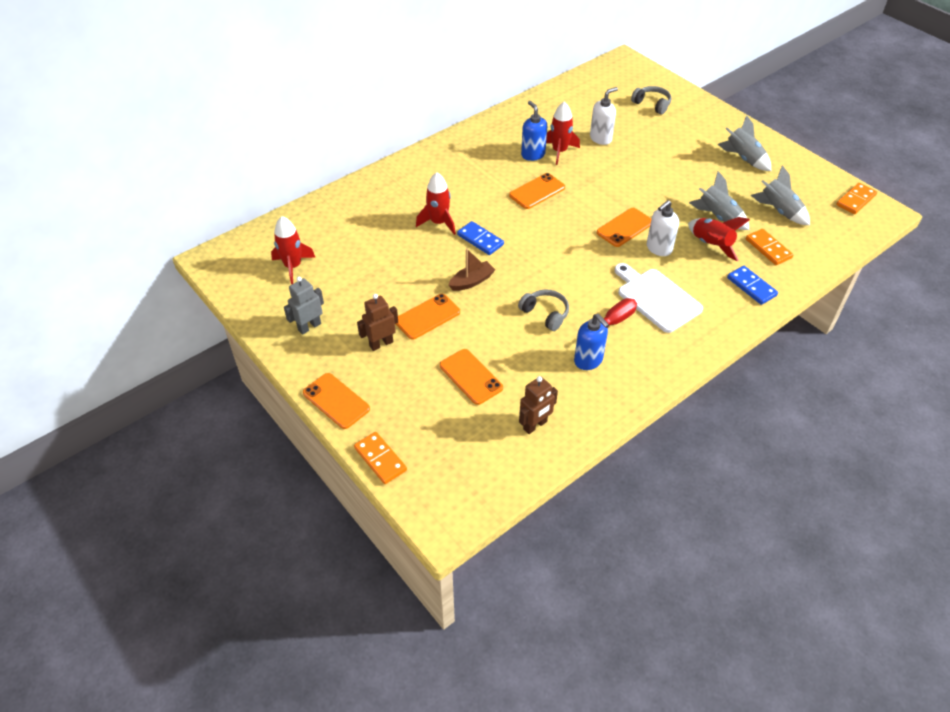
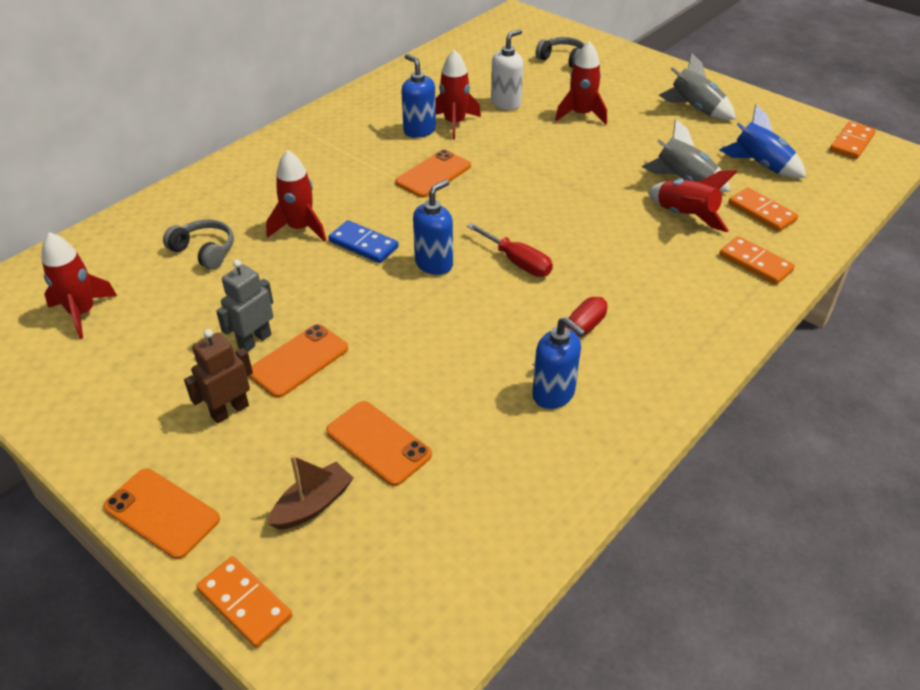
camera: 10 degrees left, 5 degrees down
(309, 327) = (111, 399): grey robot -> grey robot (254, 341)
(472, 281) = (359, 302): brown boat -> brown boat (313, 504)
(526, 260) = (434, 264): none -> blue soap dispenser
(535, 425) = (493, 506): brown robot -> none
(545, 314) = (476, 334): grey headphones -> grey headphones (204, 251)
(583, 265) = (517, 262): none -> red screwdriver
(625, 228) = (563, 207): orange phone -> none
(655, 154) = (581, 114): none -> red rocket
(656, 298) = (630, 293): white cutting board -> none
(658, 248) = (616, 228): white soap dispenser -> none
(751, 287) = (755, 263): blue domino -> orange domino
(779, 211) = (760, 165): grey rocket -> blue rocket

